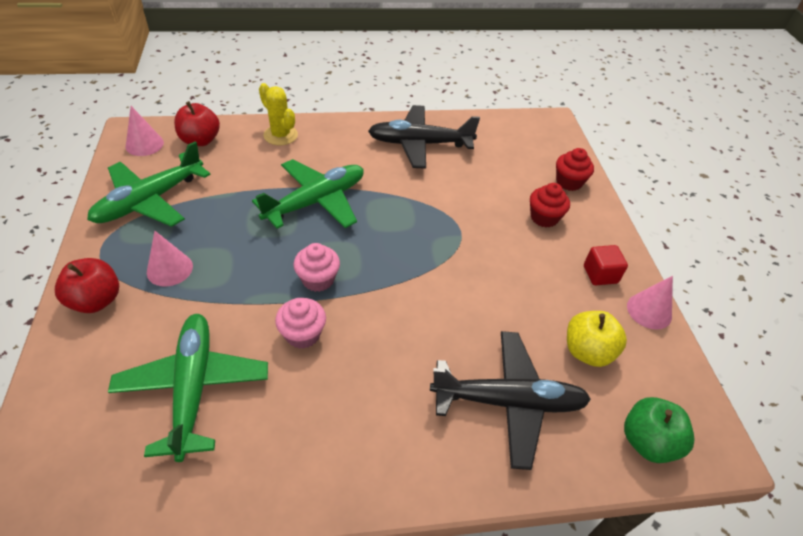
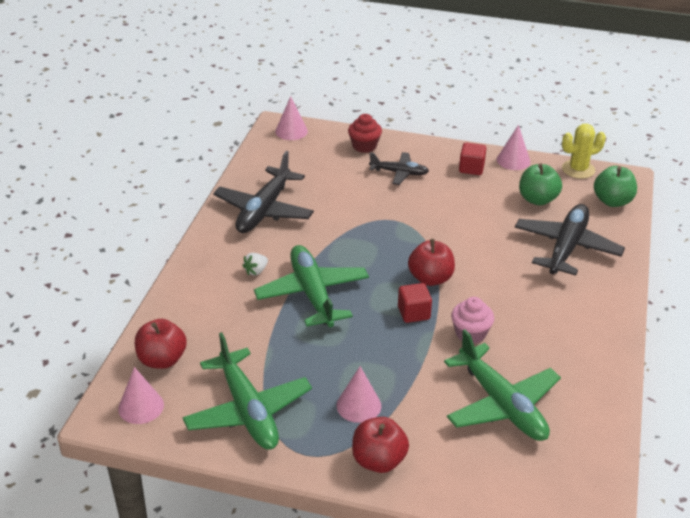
camera: 65 degrees left, 10 degrees down
(193, 387) = (502, 405): green plane -> green plane turned 135 degrees counterclockwise
(280, 135) = (191, 298): yellow cactus -> yellow cactus (578, 169)
(318, 279) = (413, 313): pink cupcake -> red cube
(332, 160) = (256, 271): none -> white strawberry
(380, 281) = (430, 278): none -> red apple
(544, 217) = (399, 173): red cupcake -> black plane
(551, 130) = (291, 131): none -> pink cone
(587, 351) = (537, 199): yellow apple -> green apple

